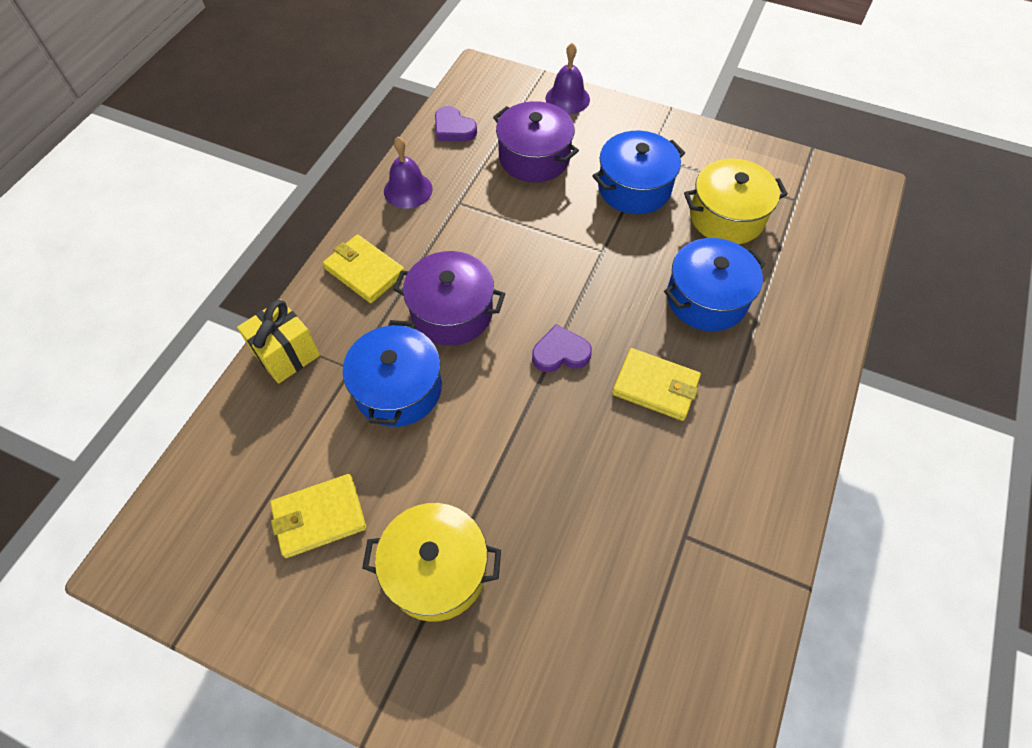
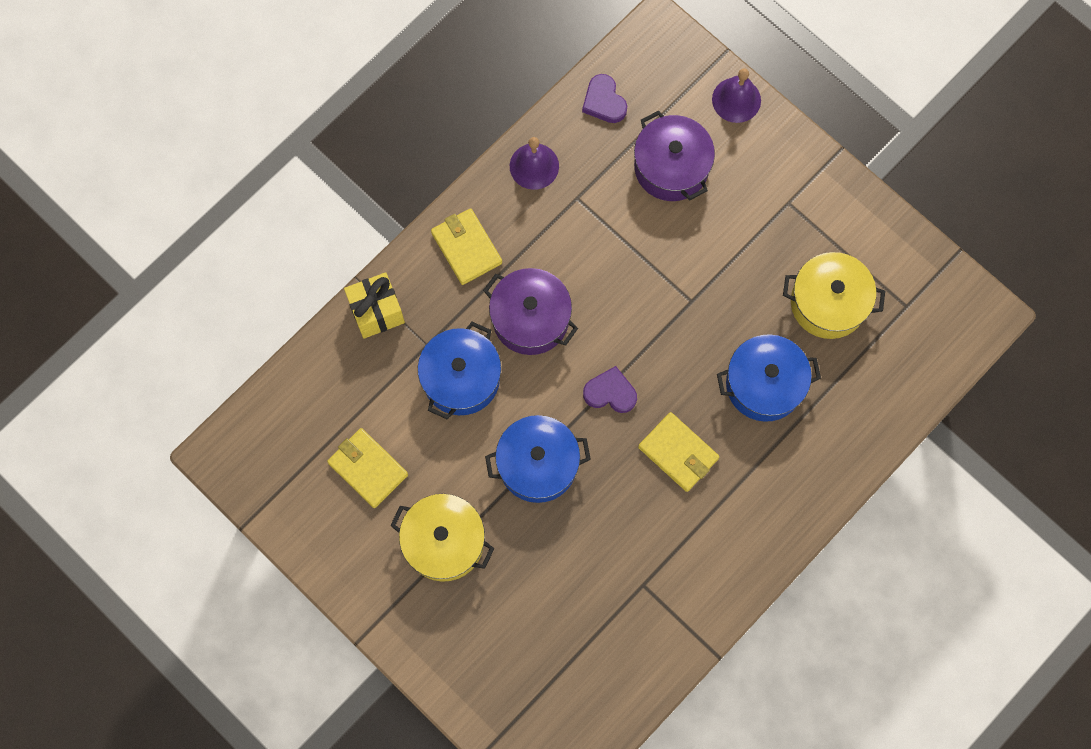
camera: 20 degrees right, 15 degrees up
(319, 517) = (368, 468): yellow wallet -> yellow wallet turned 45 degrees clockwise
(634, 188) = (754, 238): blue pot -> blue pot (538, 464)

